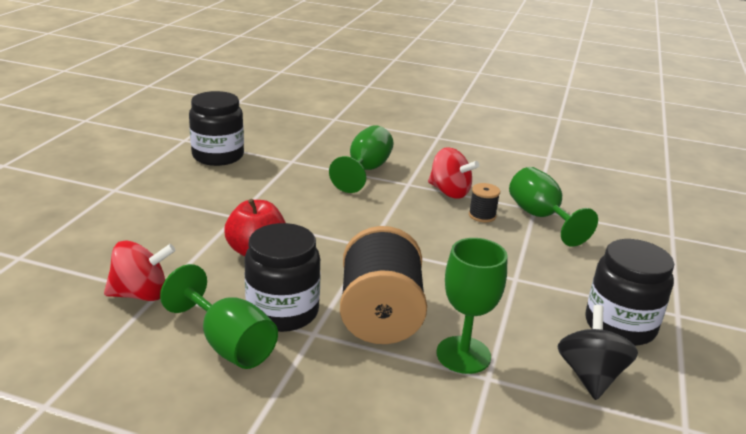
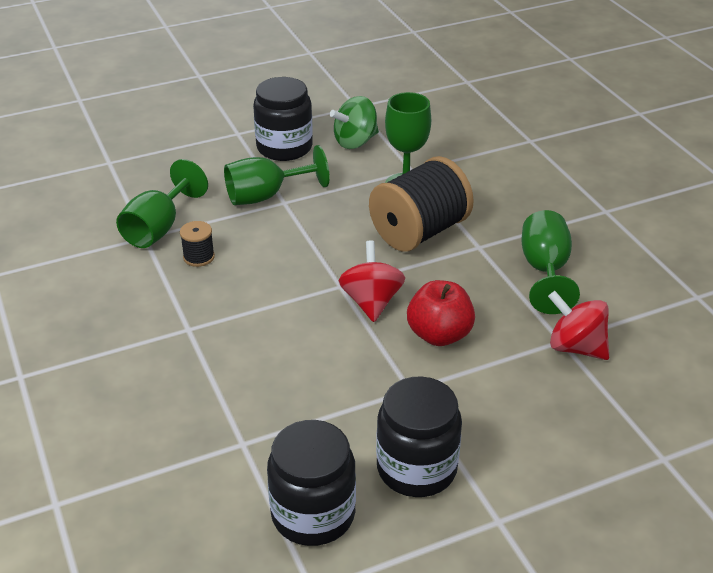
camera: 130 degrees left, 10 degrees up
(282, 312) = (482, 272): black jar -> black jar (416, 468)
(365, 170) = (193, 374): green goblet -> green goblet (266, 196)
(449, 192) = (173, 295): red spinning top -> red spinning top (371, 302)
(590, 375) = (355, 142): black spinning top -> green spinning top

